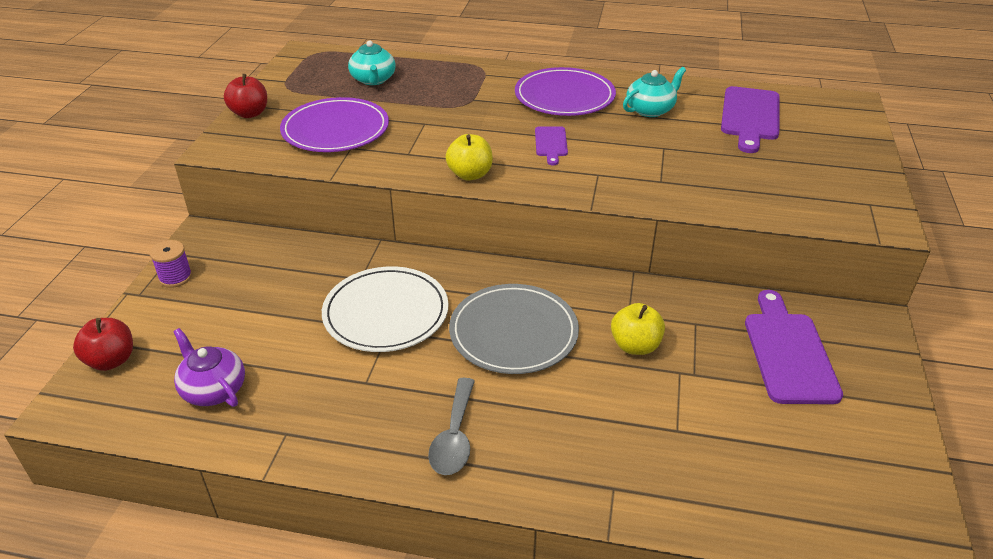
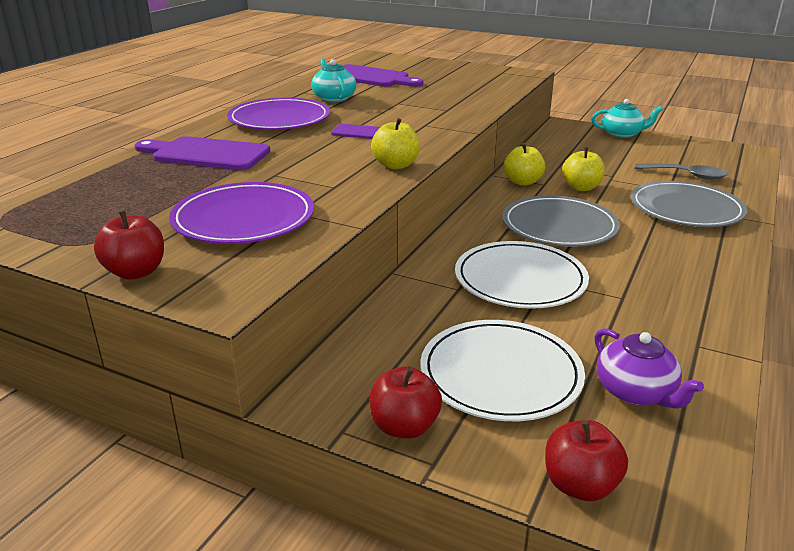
camera: 75 degrees left, 10 degrees down
(175, 277) = (404, 426): purple spool -> red apple
(213, 389) = (636, 392): purple teapot -> purple teapot turned 90 degrees counterclockwise
(235, 314) = (500, 374): none -> white plate
(373, 80) = (135, 191): turquoise teapot -> turquoise teapot (622, 134)
(454, 437) = (688, 263): grey spoon -> grey spoon (687, 175)
(614, 445) = (686, 209): none -> grey plate
(625, 297) = (522, 182): none -> yellow apple
(789, 352) = (592, 149): purple cutting board -> purple cutting board (206, 154)

